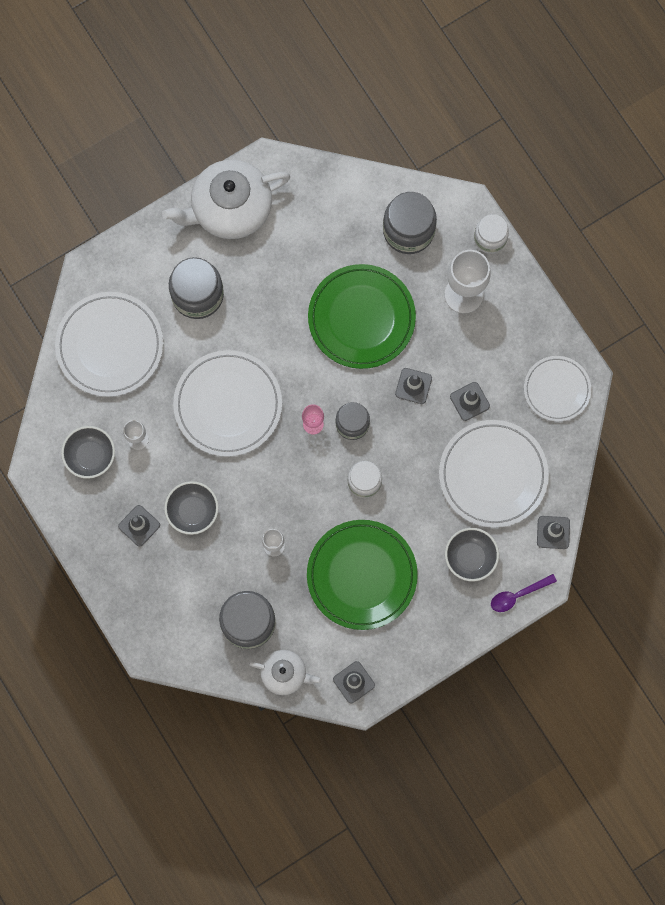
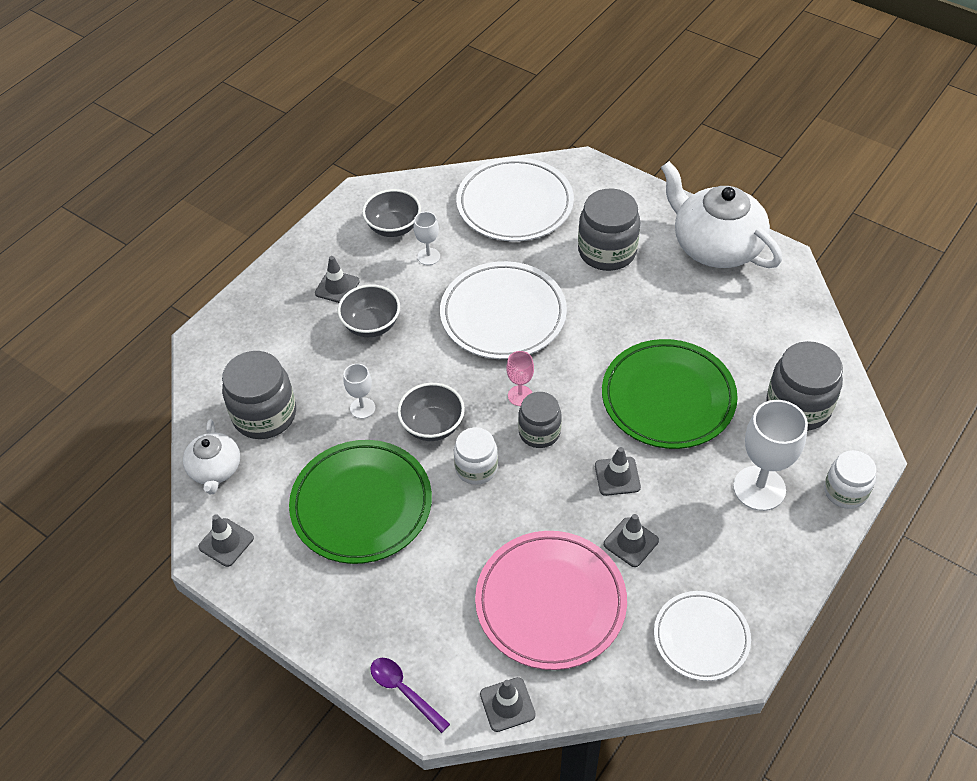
camera: 70 degrees right, 25 degrees down
(470, 557) = (431, 615): grey bowl -> grey bowl (432, 425)
(493, 475) = (550, 602): white plate -> pink plate

